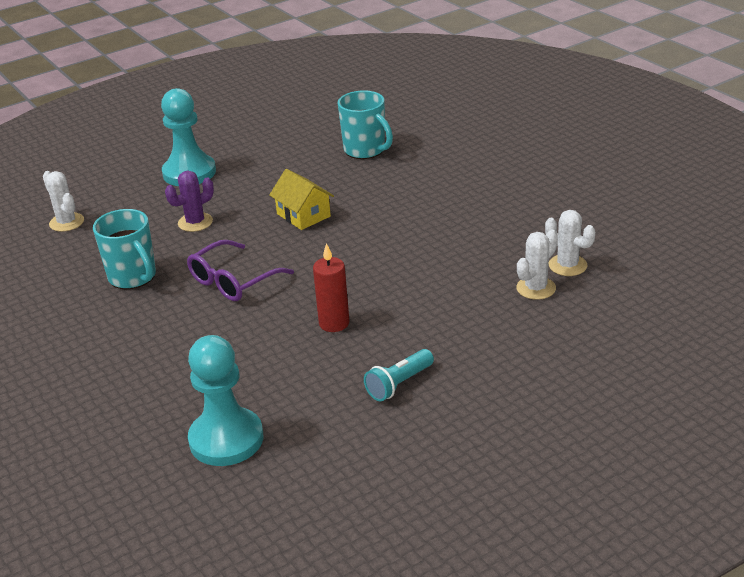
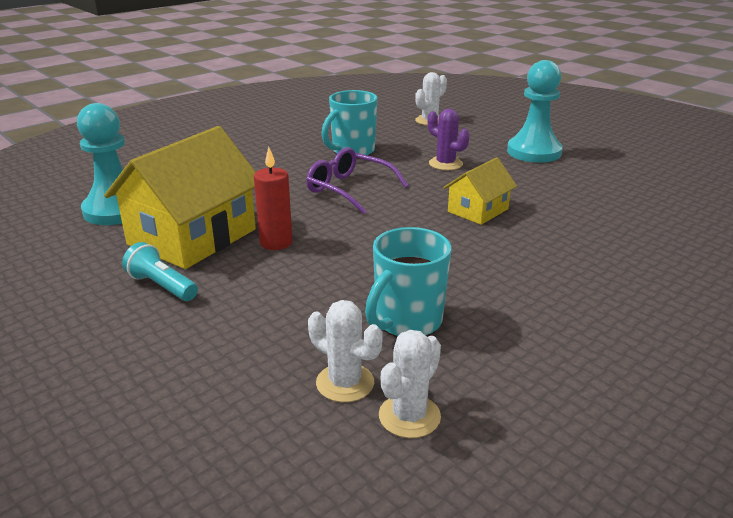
camera: 80 degrees right, 5 degrees down
(308, 375) = (192, 237): none -> yellow house
(365, 150) = (645, 234): turquoise mug -> turquoise mug (407, 322)

